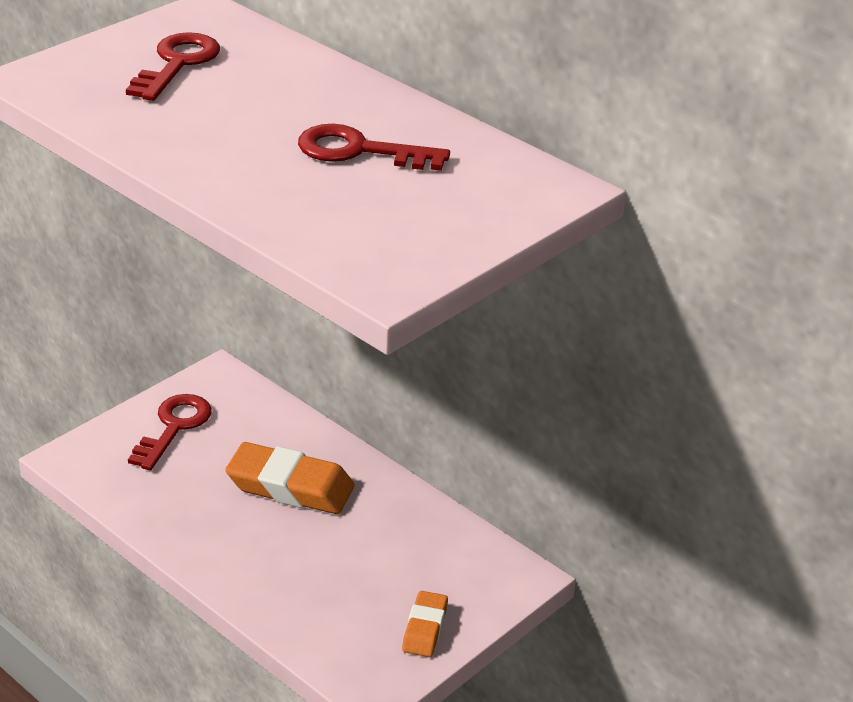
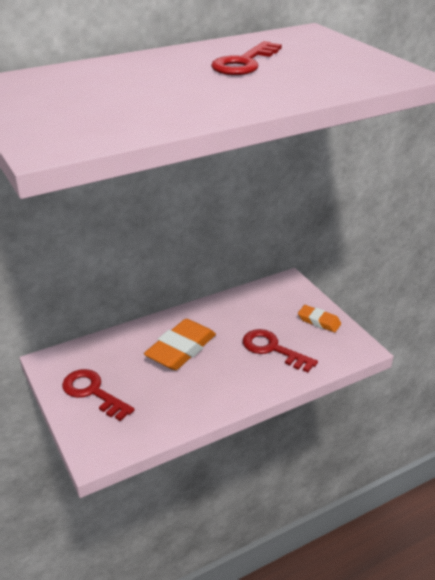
camera: 70 degrees left, 0 degrees up
(177, 64) = (75, 97): red key -> red key (273, 349)

